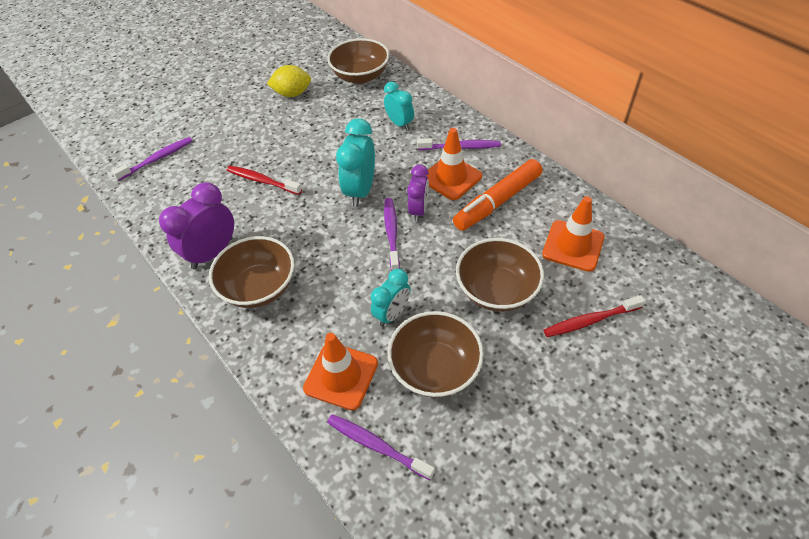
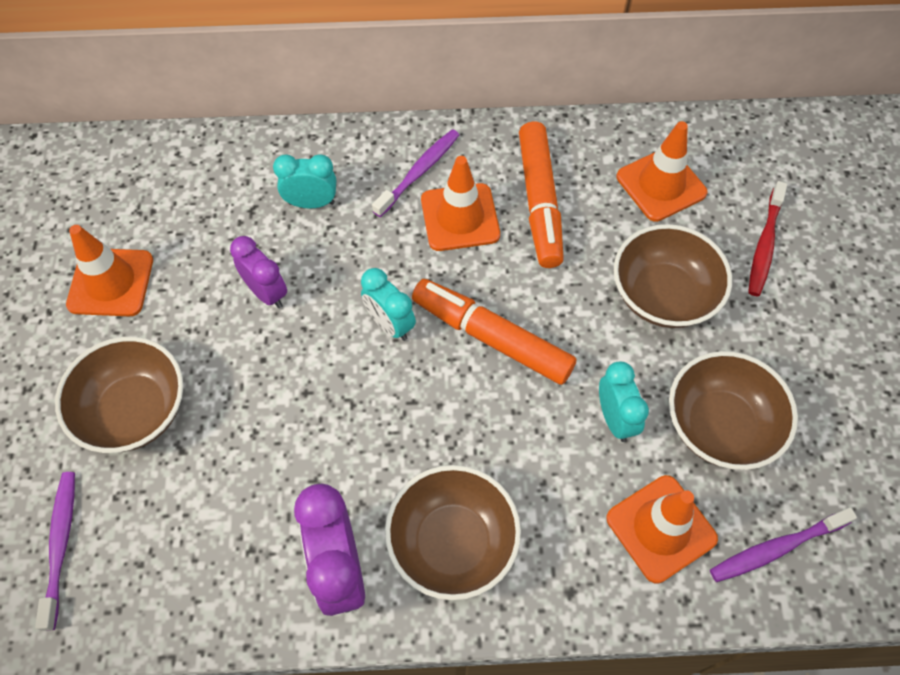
camera: 55 degrees left, 10 degrees up
(262, 181) = (257, 427): red toothbrush -> none
(292, 94) = (111, 282): yellow lemon -> orange traffic cone
(360, 76) = (167, 181): brown bowl -> brown bowl (134, 410)
(360, 190) = (390, 324): turquoise clock -> turquoise clock, size x0.65
(391, 233) = (492, 338): purple toothbrush -> orange marker
(418, 210) = (482, 286): purple clock -> purple clock (266, 292)

